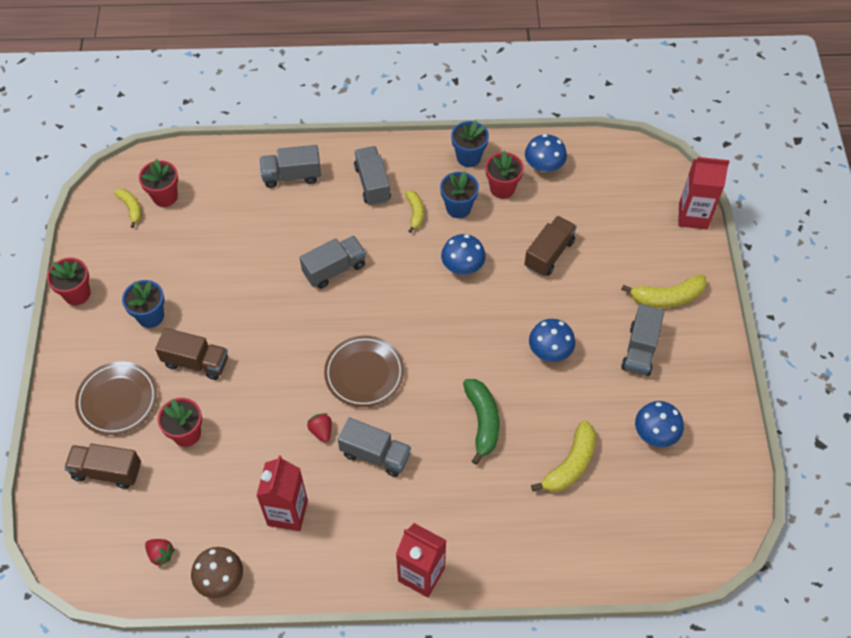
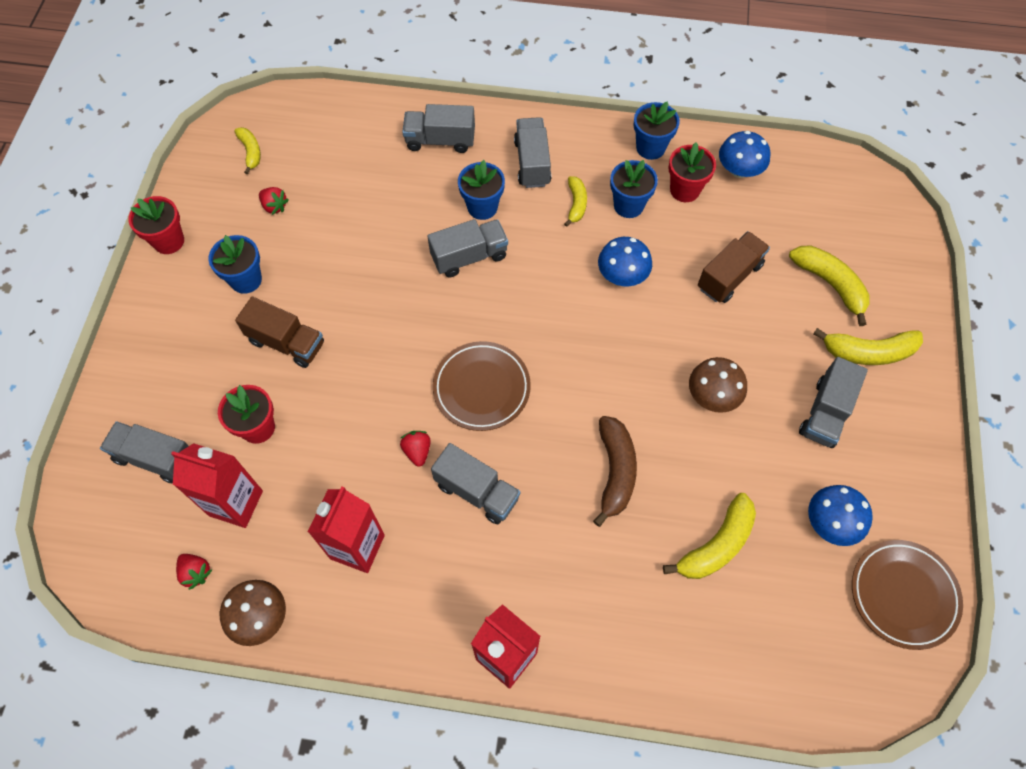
camera: 10 degrees right, 5 degrees up
(107, 471) = (156, 458): brown truck -> grey truck
(117, 400) = (187, 374): brown plate -> brown plate (903, 595)
(162, 251) = (274, 206): none -> red strawberry
(165, 196) = (291, 144): red flower pot -> none
(338, 227) = (482, 207): none -> blue flower pot
(482, 422) = (615, 472): green banana -> brown banana
(550, 350) = (712, 395): blue mushroom -> brown mushroom
(630, 248) = (830, 284): none -> yellow banana
(693, 216) = (914, 256): red carton -> red carton (236, 503)

